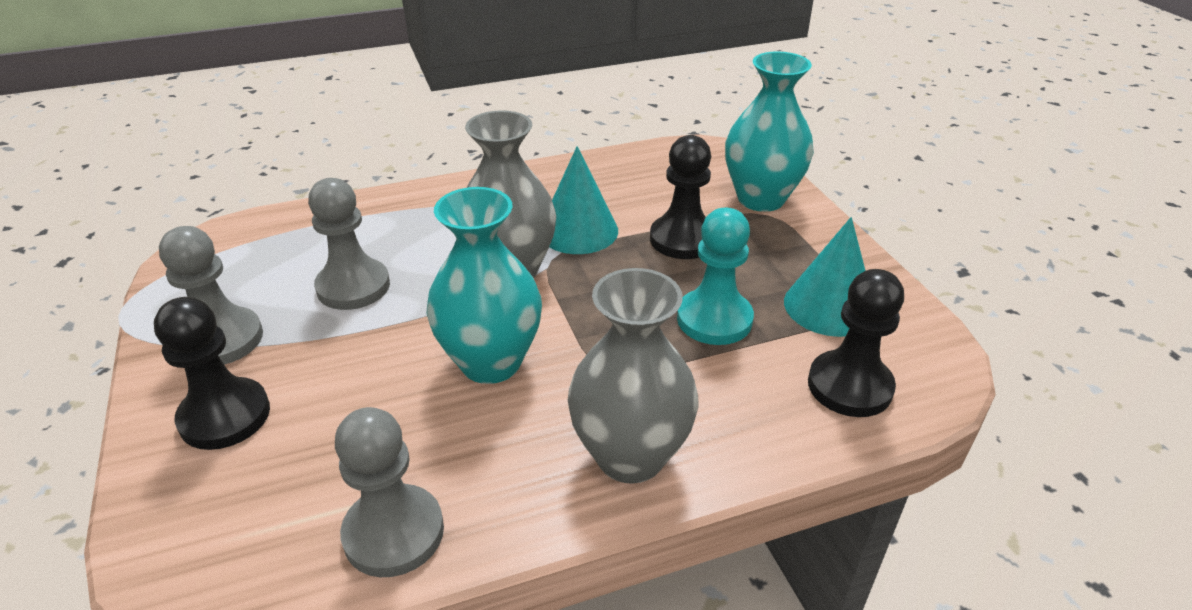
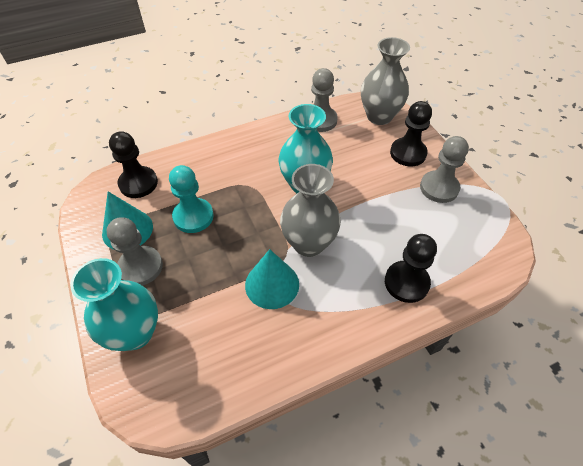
camera: 175 degrees right, 15 degrees up
(353, 287) = (394, 225): grey pawn -> grey pawn (140, 267)
(630, 456) = (239, 148): grey vase -> grey vase (379, 116)
(683, 239) = (201, 280): black pawn -> black pawn (406, 282)

